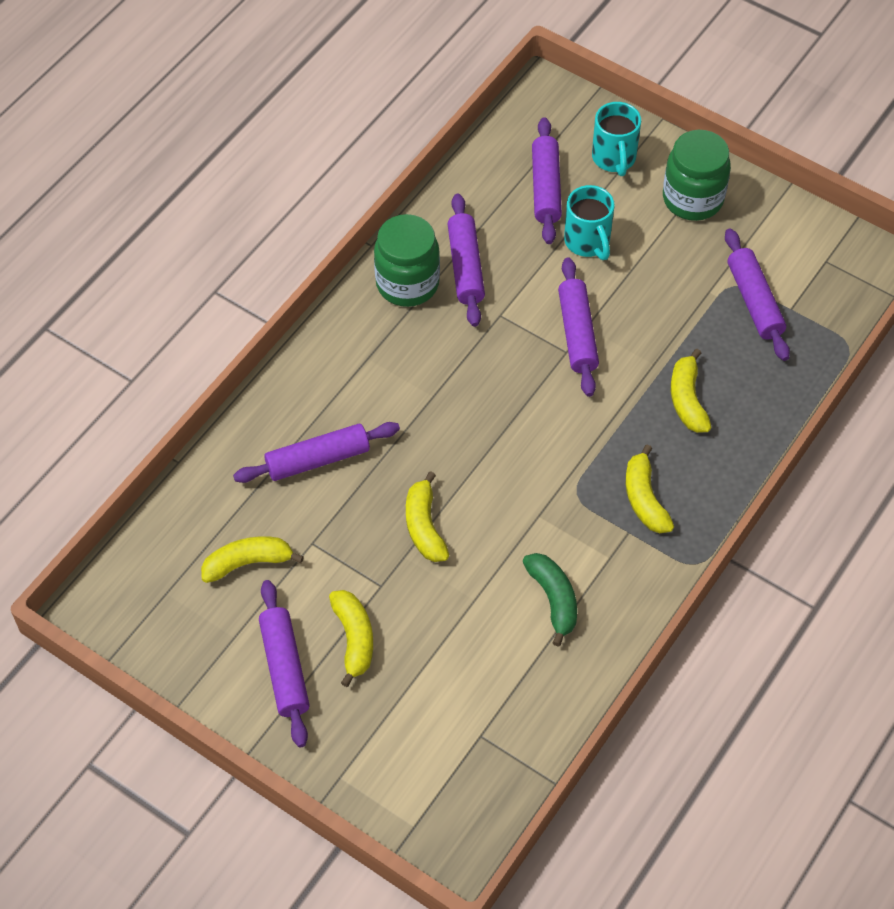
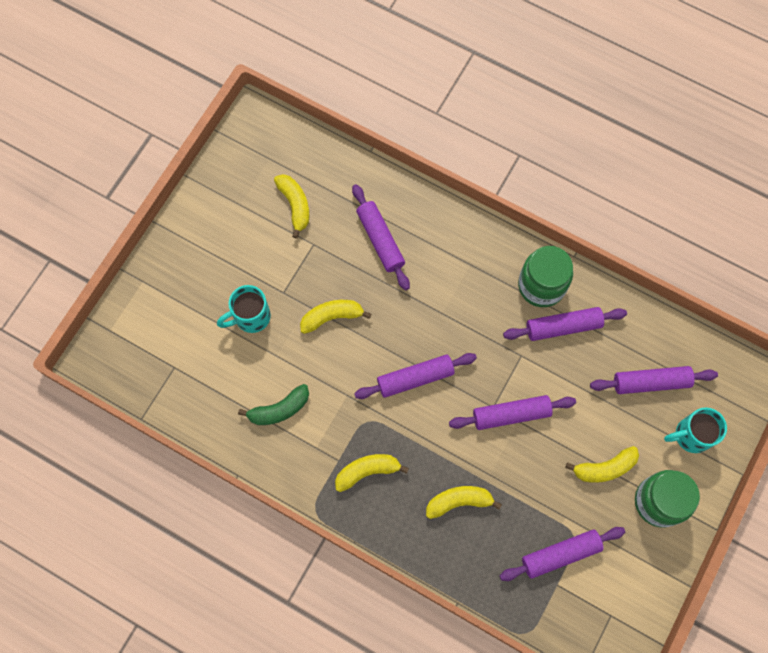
camera: 85 degrees right, 15 degrees up
(285, 668) = (218, 238): purple rolling pin -> purple rolling pin (415, 378)
(354, 639) = (242, 279): yellow banana -> yellow banana (604, 468)
(588, 242) = (601, 418): turquoise mug -> turquoise mug (250, 317)

